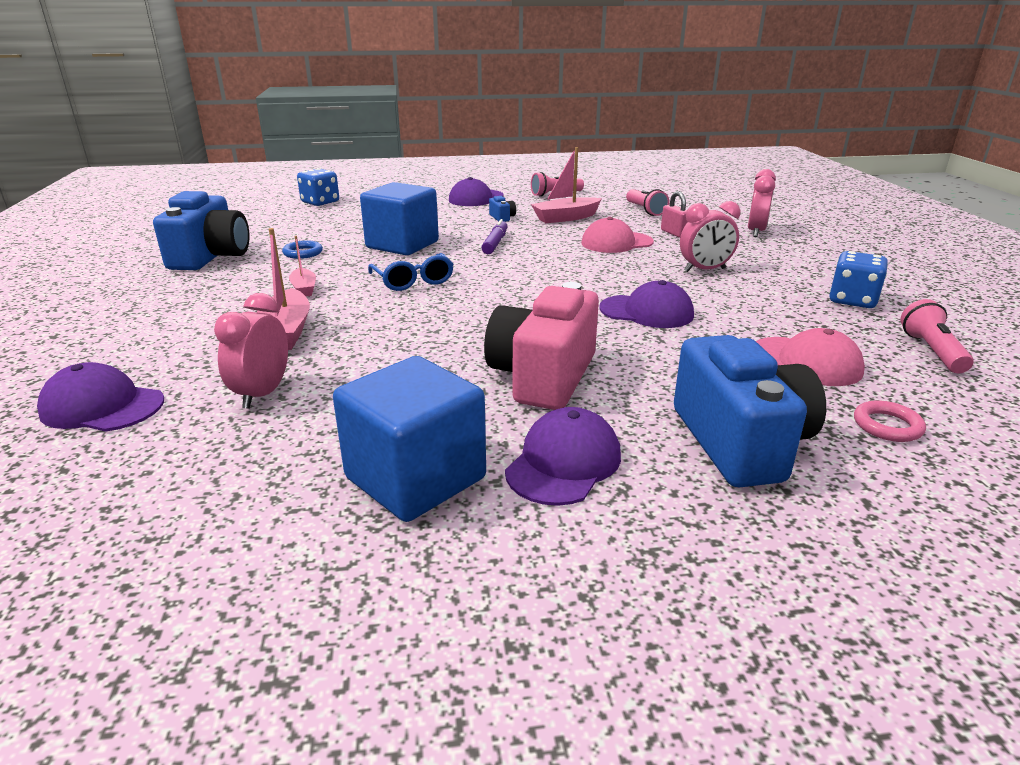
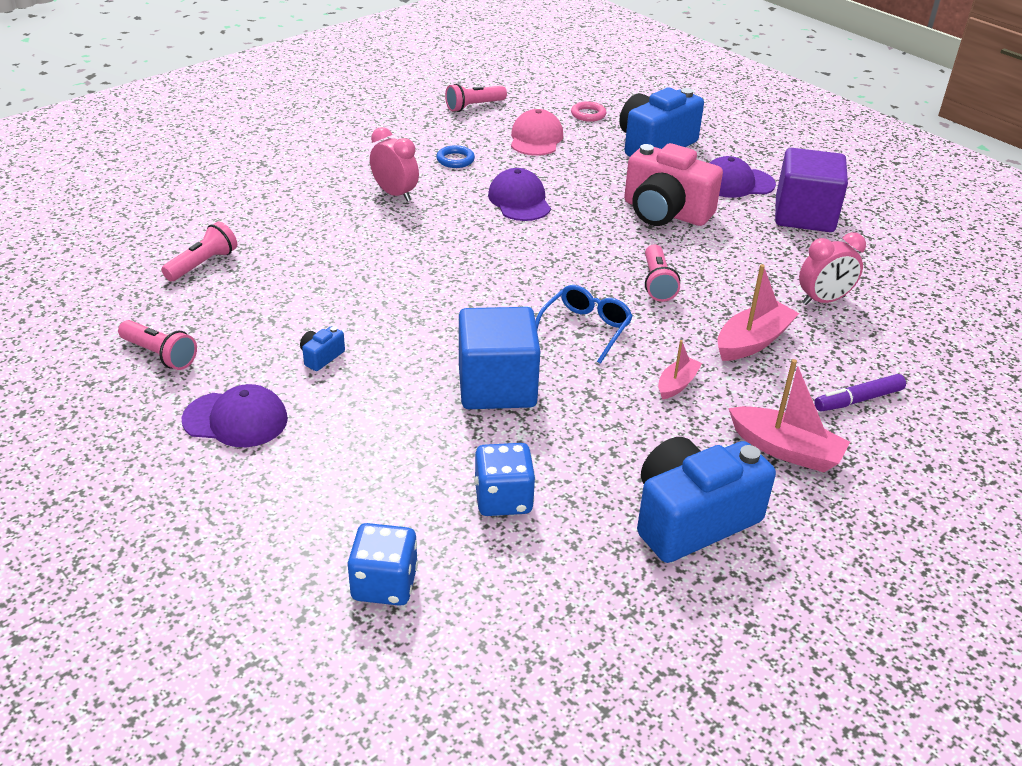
camera: 125 degrees left, 10 degrees up
(102, 406) = (924, 354): purple cap -> none
(303, 253) = (599, 448): blue ring -> blue ring (455, 160)
(415, 478) = (804, 215): blue cube -> purple cube
(425, 325) = (657, 283): none -> pink flashlight
(495, 243) = (428, 324): purple marker -> purple marker (858, 400)
(543, 376) = (665, 212): pink camera -> pink camera turned 45 degrees clockwise
(566, 218) = (283, 309): pink boat -> pink boat (786, 450)
(616, 243) = (355, 252): pink cap -> none
(674, 233) = (289, 228): pink padlock -> none
(755, 232) = (245, 187): pink clock -> none
(852, 300) = (406, 132): blue dice -> blue dice (503, 499)

